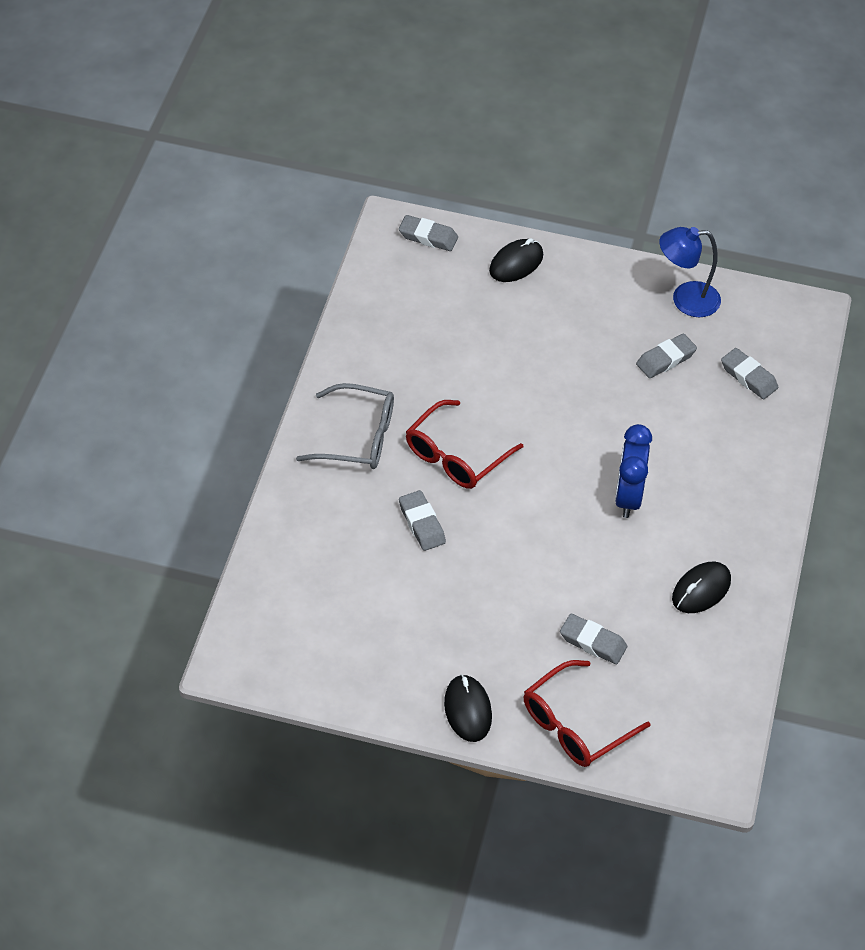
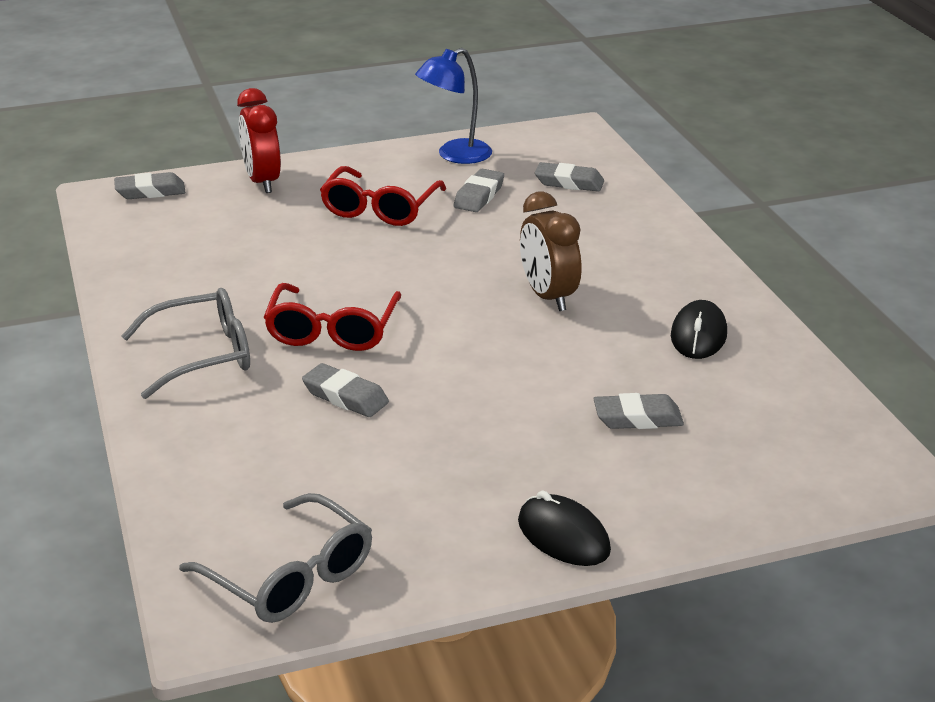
camera: 30 degrees left, 20 degrees down
(293, 653) = (290, 576): none -> grey glasses
(516, 263) = (262, 182): black mouse -> red clock
(575, 725) = (698, 495): red glasses -> red glasses (380, 209)
(628, 497) = (548, 297): blue clock -> brown clock

